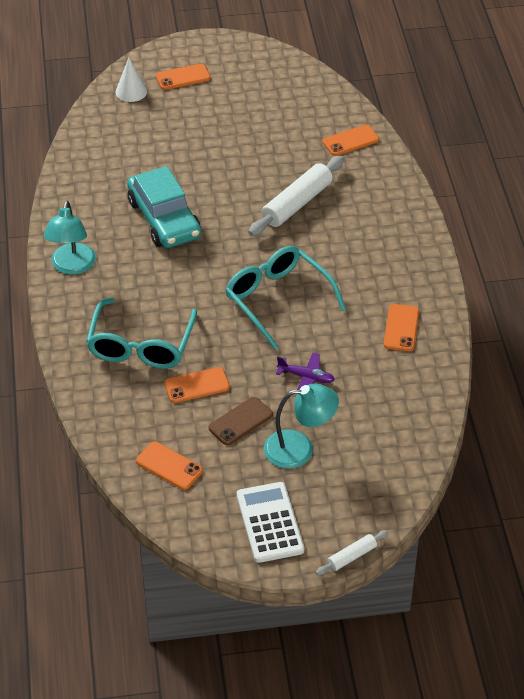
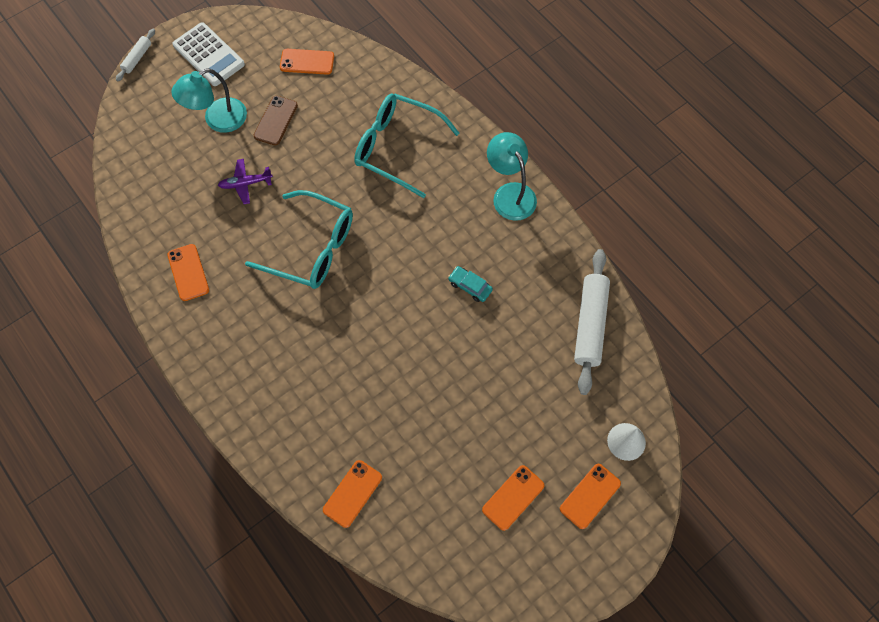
camera: 150 degrees right, 20 degrees up
(141, 345) = (397, 148): turquoise glasses -> turquoise glasses turned 45 degrees counterclockwise
(164, 219) = (470, 286): turquoise car -> turquoise car, size x0.41
(197, 385) = (329, 134): orange phone -> orange phone (513, 497)
(297, 204) = (358, 371): white rolling pin -> white rolling pin (590, 324)

